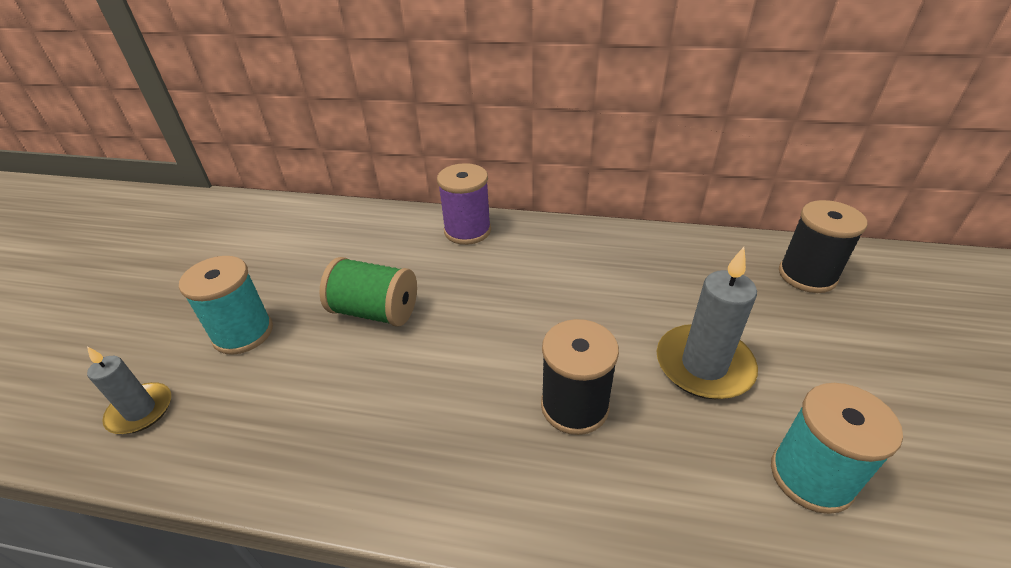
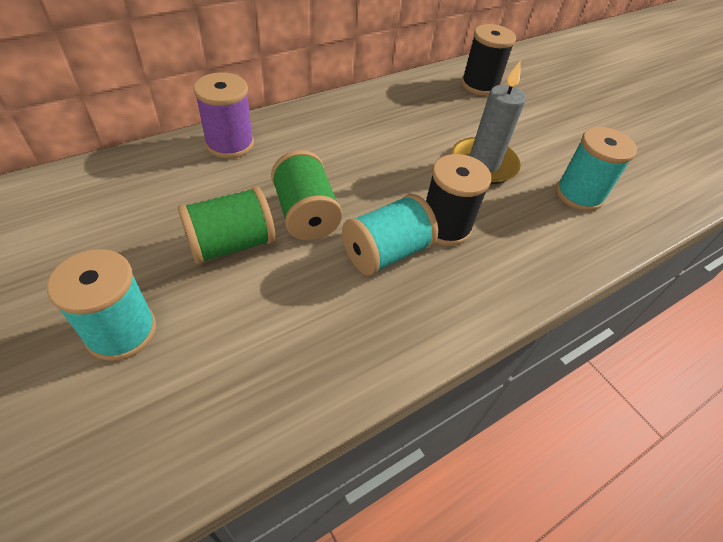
camera: 50 degrees left, 10 degrees up
(140, 411) = (104, 456): grey candle -> none
(457, 319) = (306, 214): none -> green spool
(484, 394) = (386, 253): none -> turquoise spool

